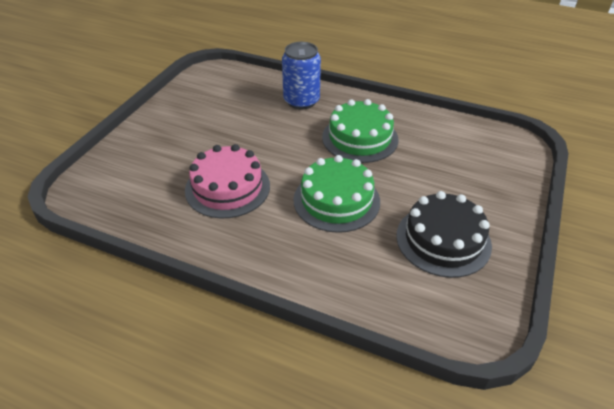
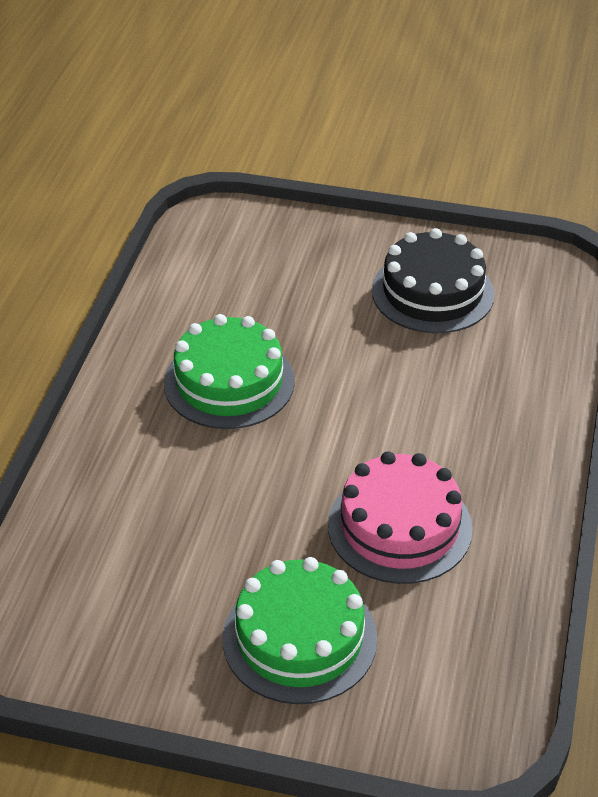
camera: 100 degrees left, 0 degrees up
(301, 101) = (124, 470): blue can -> none
(336, 200) = (389, 395): green cake -> green cake (299, 638)

